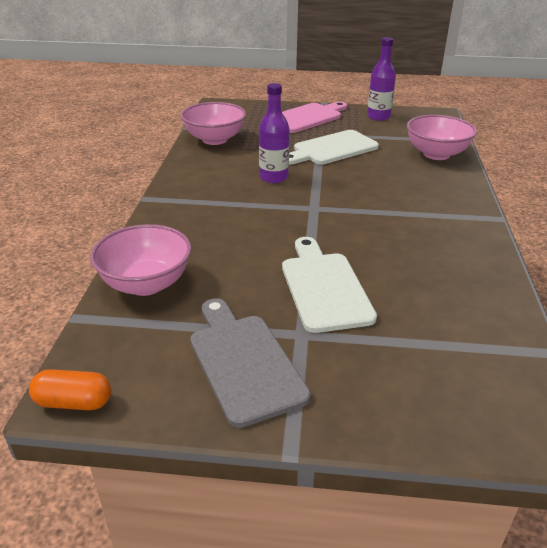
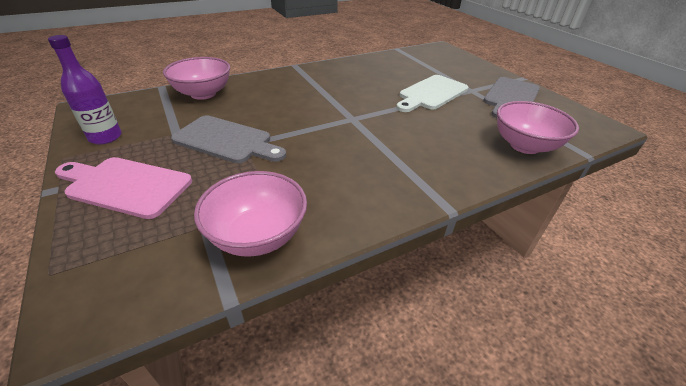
camera: 125 degrees left, 5 degrees up
(73, 402) = (606, 125): orange capsule -> none
(273, 177) = (322, 151): purple bottle -> none
(332, 149) = (226, 140): white cutting board -> grey cutting board

